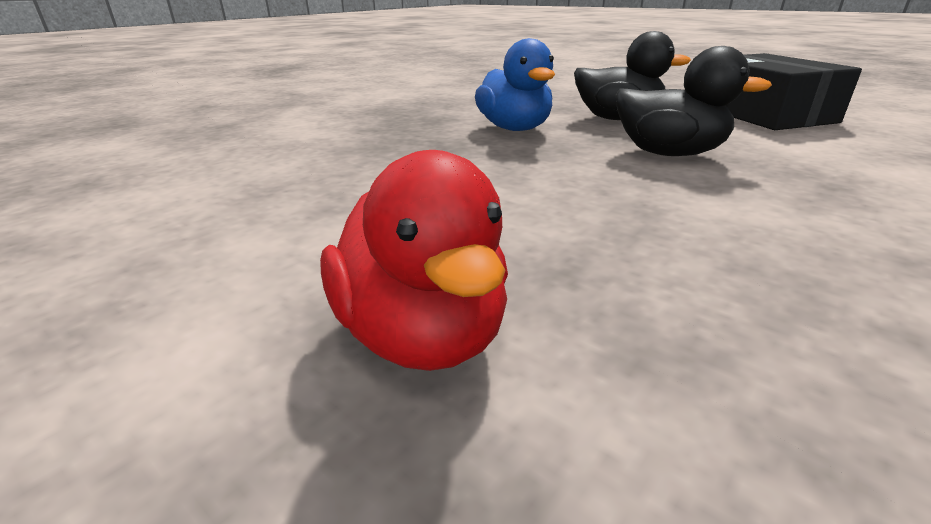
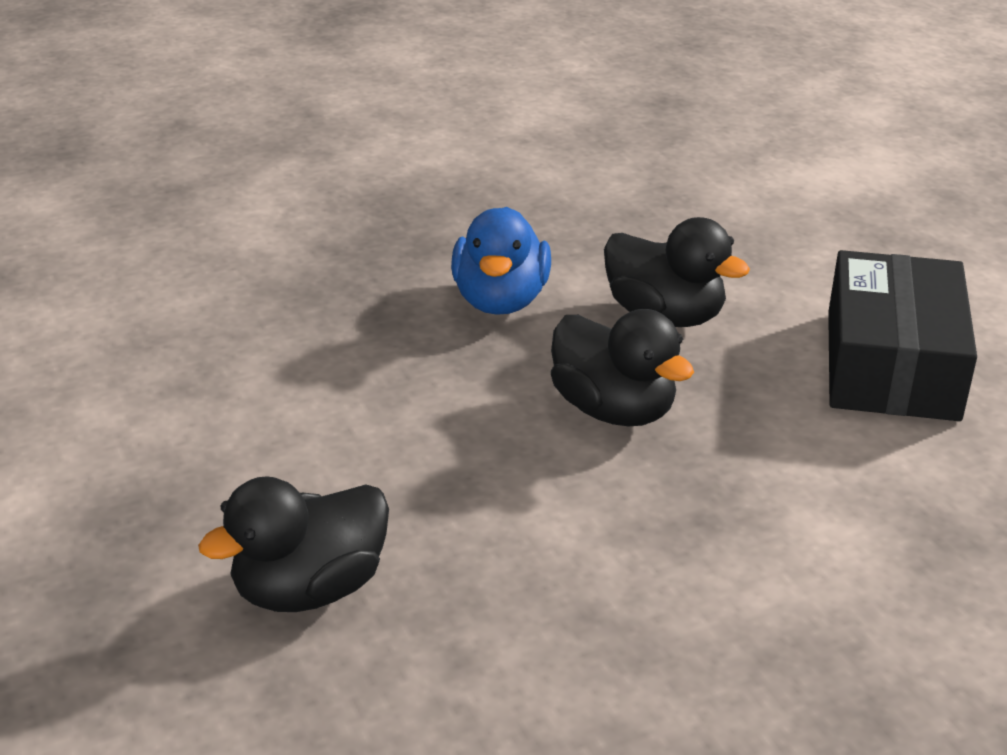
camera: 25 degrees right, 5 degrees up
(422, 334) = (151, 540): red duck -> none
(663, 323) = (309, 589): none -> black duck

